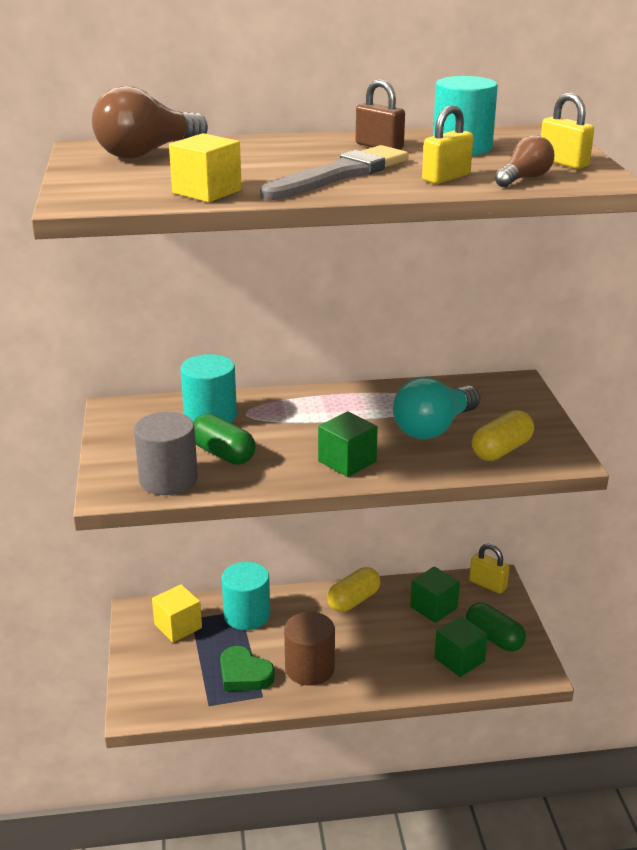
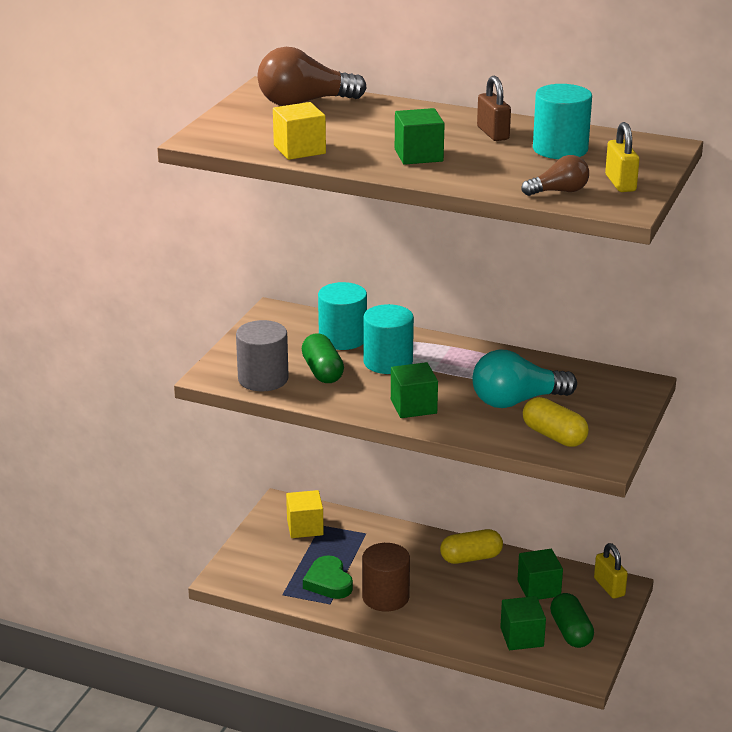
camera: 30 degrees right, 0 degrees up
(247, 615) = (368, 538): turquoise cylinder -> turquoise cylinder (388, 362)
(340, 175) = (418, 155): grey brush -> green cube
(446, 178) = (497, 176): yellow padlock -> none
(501, 450) = (554, 436): yellow capsule -> yellow capsule turned 60 degrees clockwise

